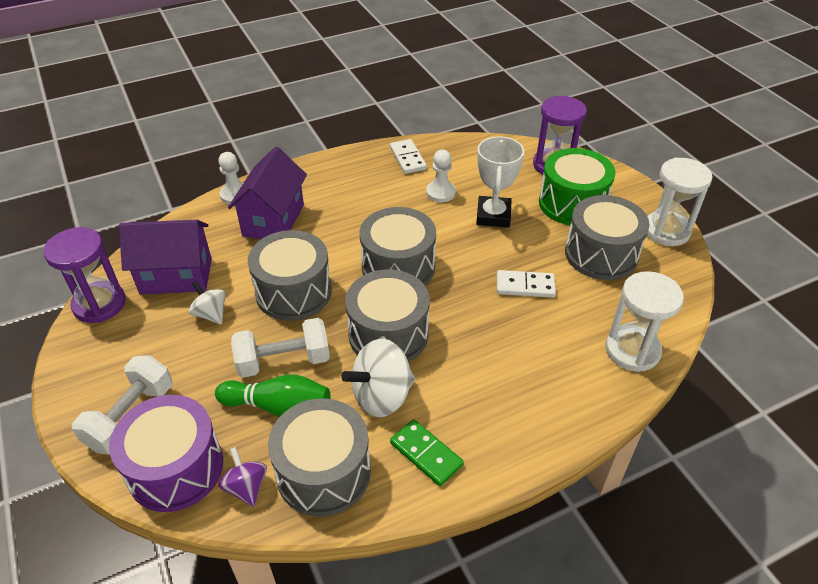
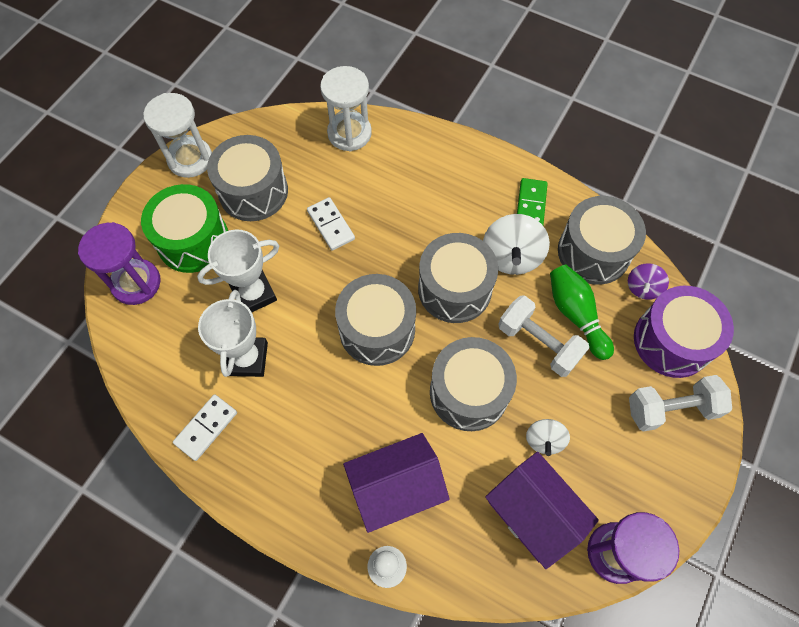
camera: 125 degrees left, 20 degrees up
(382, 396) = (511, 257): white spinning top -> white spinning top turned 75 degrees clockwise
(440, 193) = (247, 358): white pawn -> white trophy

